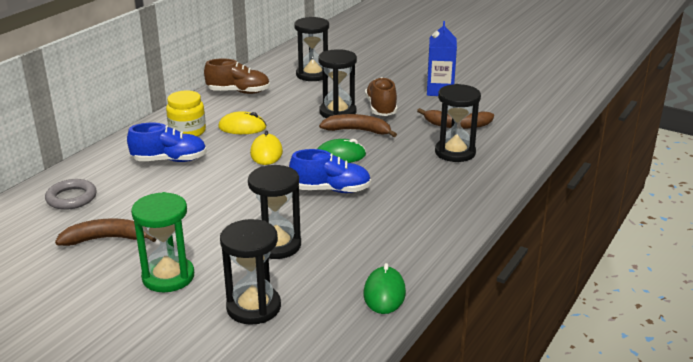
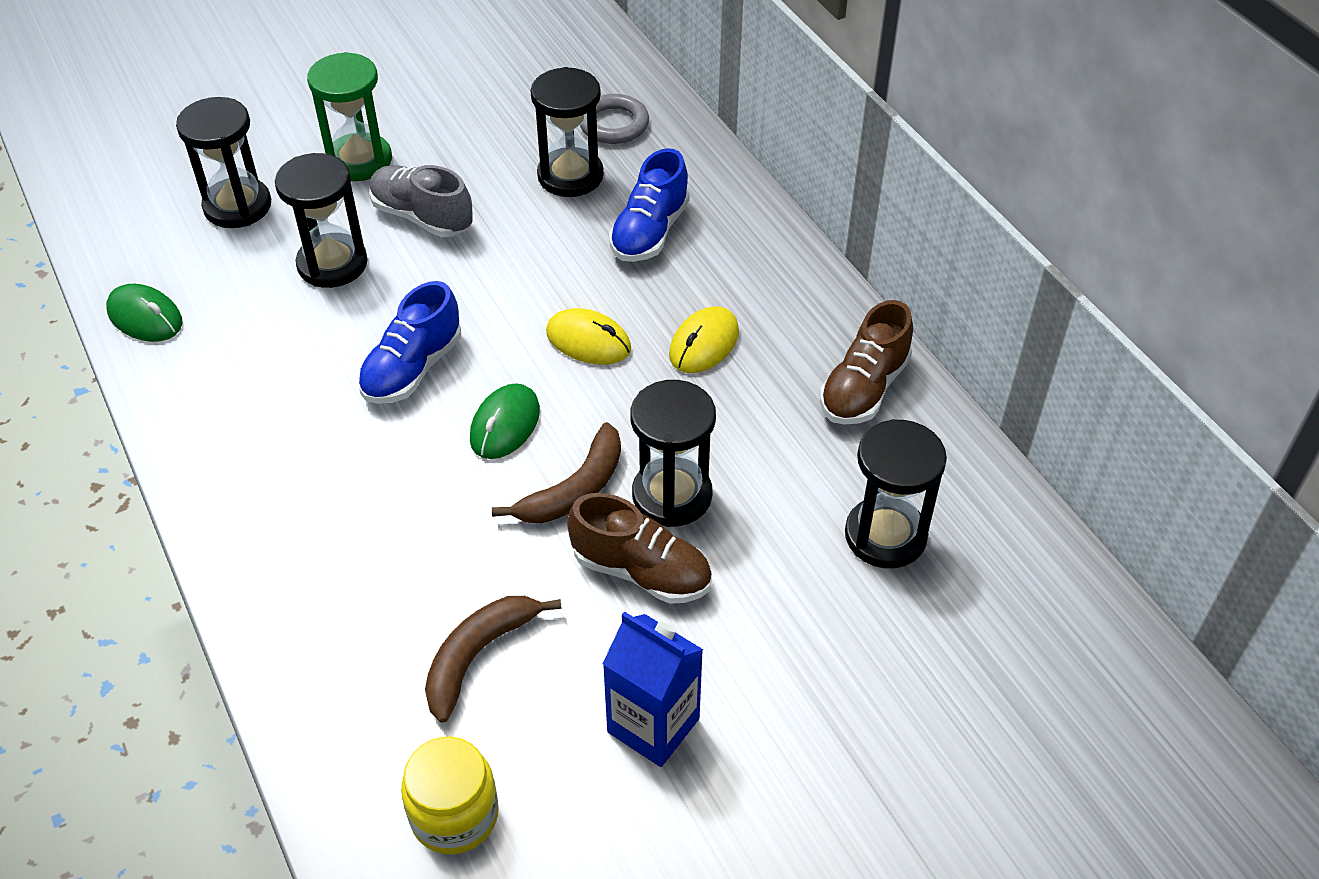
camera: 120 degrees right, 20 degrees up
(107, 239) = (485, 133): brown banana -> none
(187, 131) = (736, 276): yellow jar -> yellow jar (454, 815)
(209, 231) = (422, 217): none -> grey shoe
(455, 152) = (384, 587): black hourglass -> black hourglass (570, 176)

